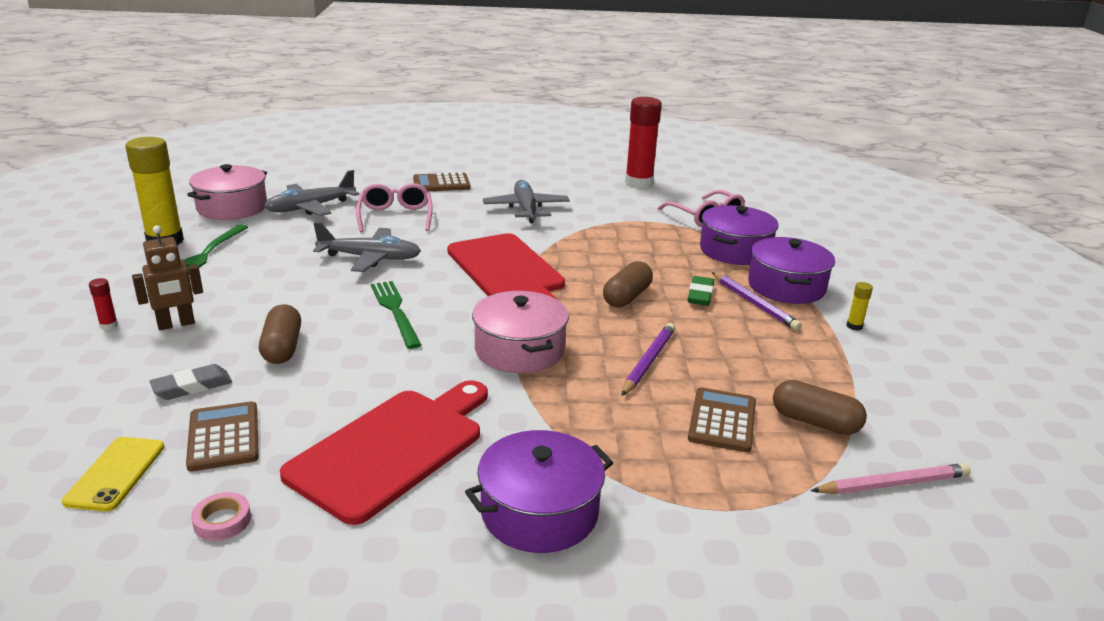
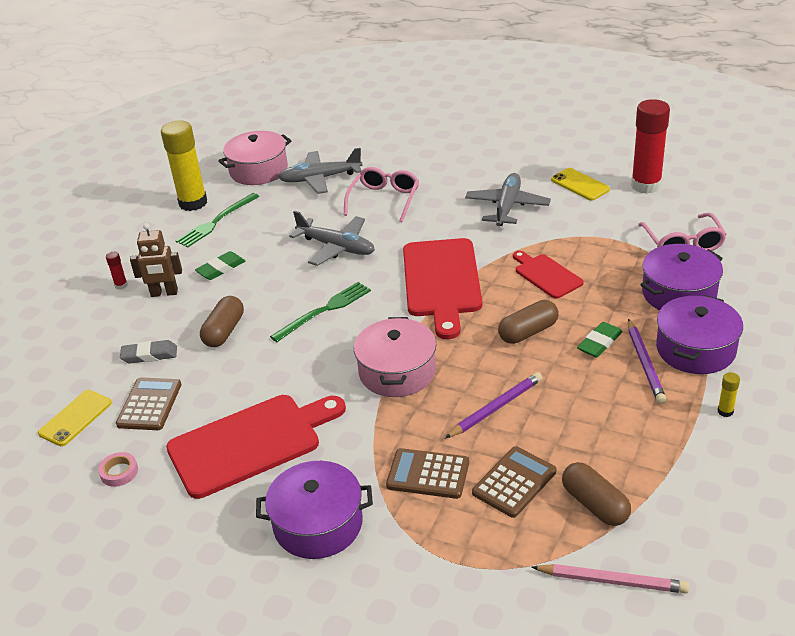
camera: 30 degrees right, 10 degrees up
(240, 293) = (221, 269): none -> green eraser
(395, 311) = (324, 310): green fork -> green fork turned 45 degrees clockwise
(441, 184) = (449, 162): brown calculator -> brown calculator (428, 474)
(580, 188) = (580, 185): none -> yellow phone
(606, 253) = (546, 275): none -> red cutting board

